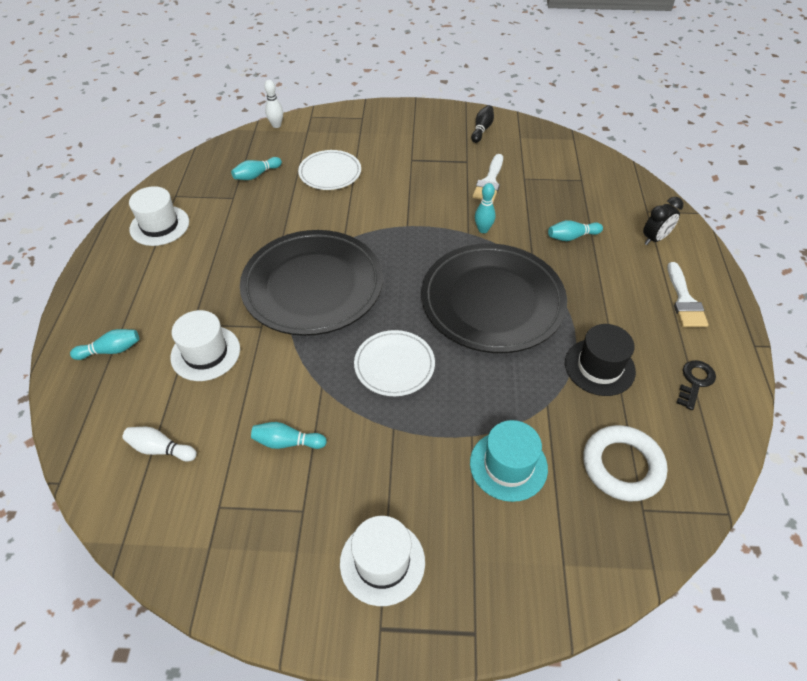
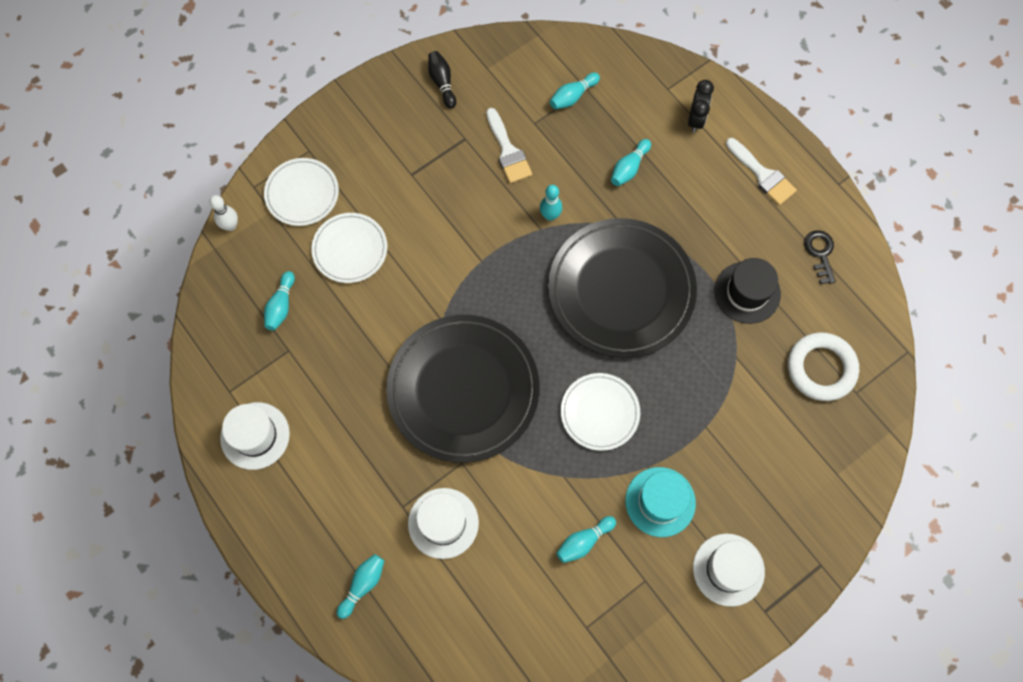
camera: 40 degrees left, 20 degrees up
(160, 449) = (498, 625): white bowling pin -> none
(334, 133) = (302, 193): none -> white plate
(508, 465) = (749, 430): turquoise hat -> turquoise hat (660, 502)
(567, 179) = (572, 96): none -> turquoise bowling pin

